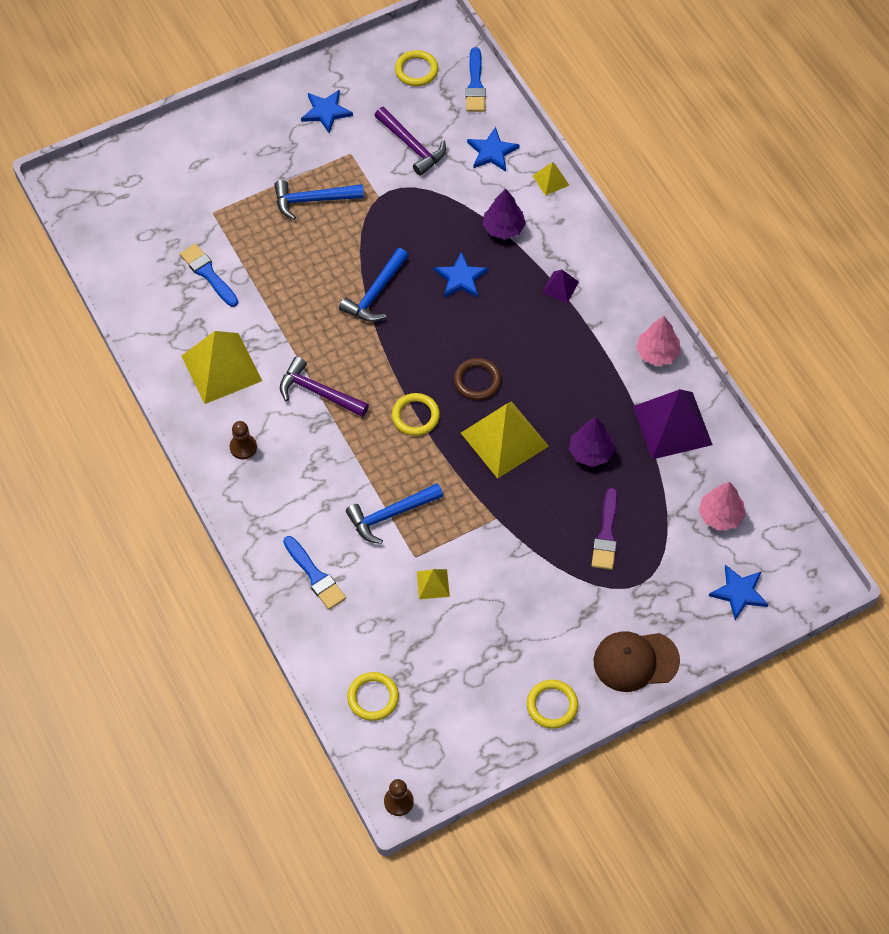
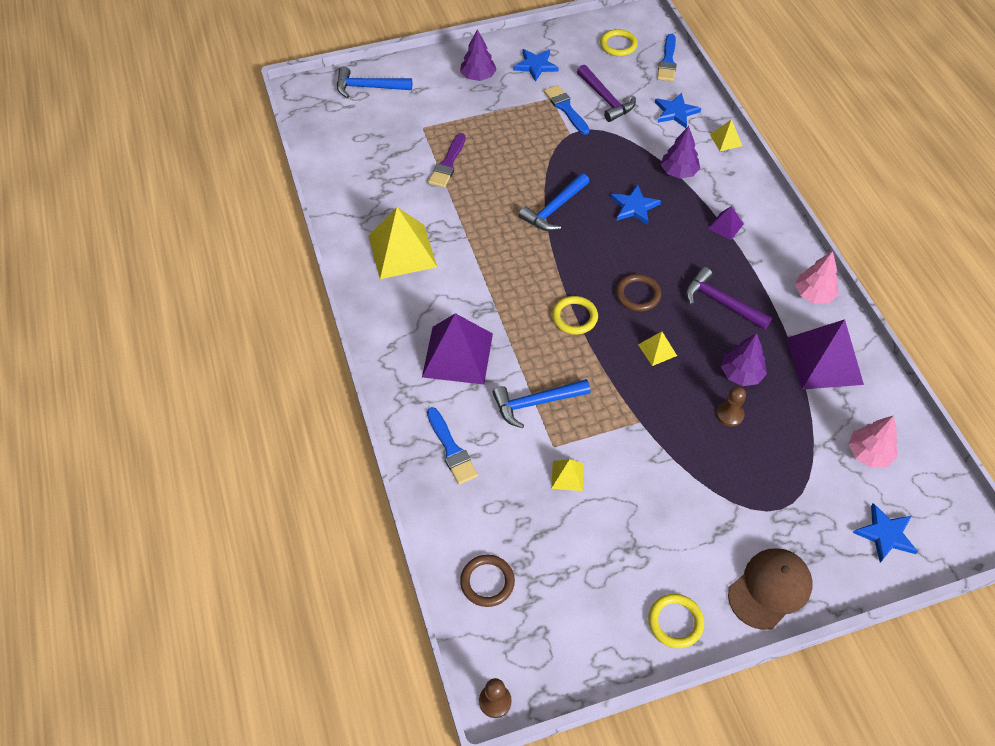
camera: 10 degrees right, 5 degrees down
(208, 274) = (408, 174): blue brush -> blue brush (566, 108)
(243, 447) = (407, 321): brown pawn -> brown pawn (729, 414)
(263, 136) = (478, 76): none -> purple tree
(302, 476) = (457, 355): none -> purple pyramid
(313, 200) = (511, 129): blue hammer -> blue hammer (368, 87)
(318, 392) = (486, 284): purple hammer -> purple hammer (721, 302)
(373, 698) = (487, 582): yellow ring -> brown ring
(504, 439) = (657, 350): yellow pyramid -> yellow pyramid, size x0.46
(606, 534) = (749, 454): purple brush -> purple brush (448, 164)
(635, 661) = (770, 589): brown cap -> brown cap turned 135 degrees clockwise

